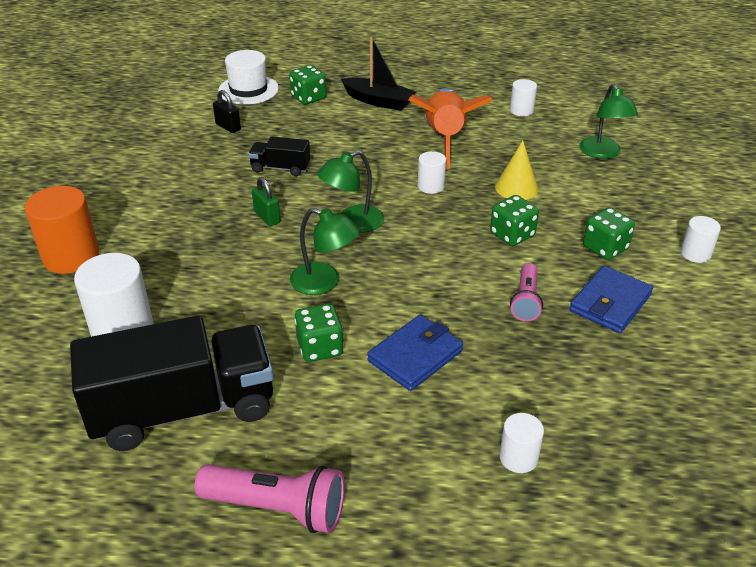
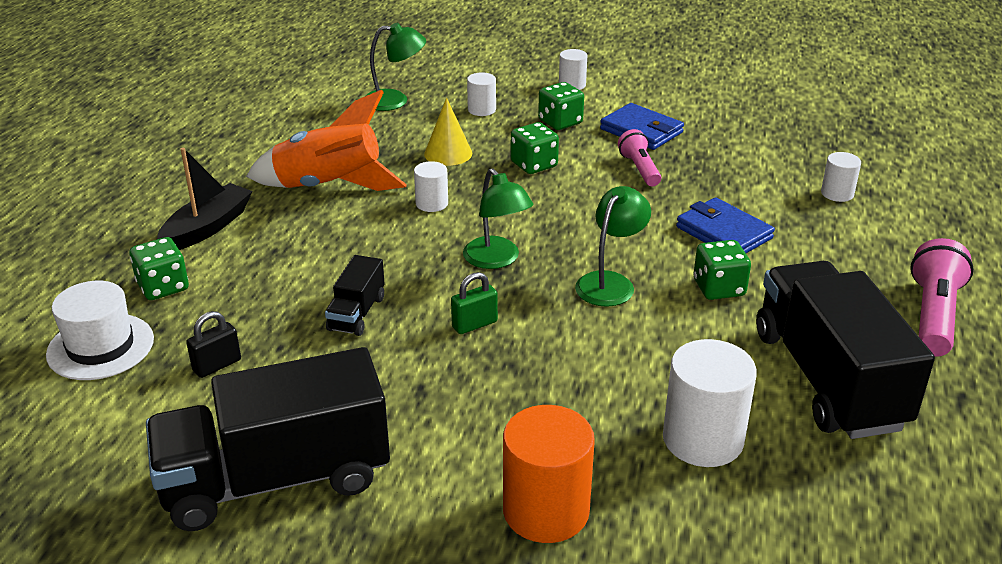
camera: 85 degrees left, 5 degrees down
(124, 159) = (276, 479): none -> black truck
(521, 110) = (284, 133): white cylinder -> white cylinder (481, 110)
(526, 301) = (639, 169): pink flashlight -> pink flashlight turned 120 degrees counterclockwise

